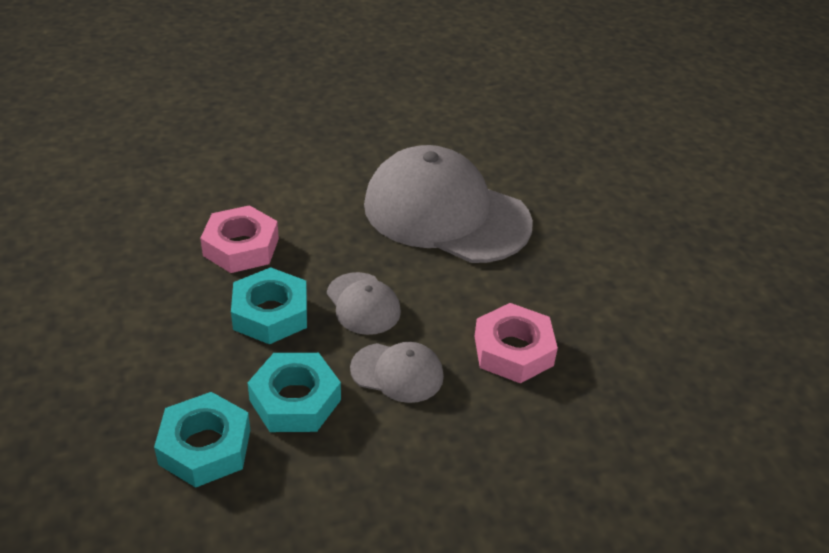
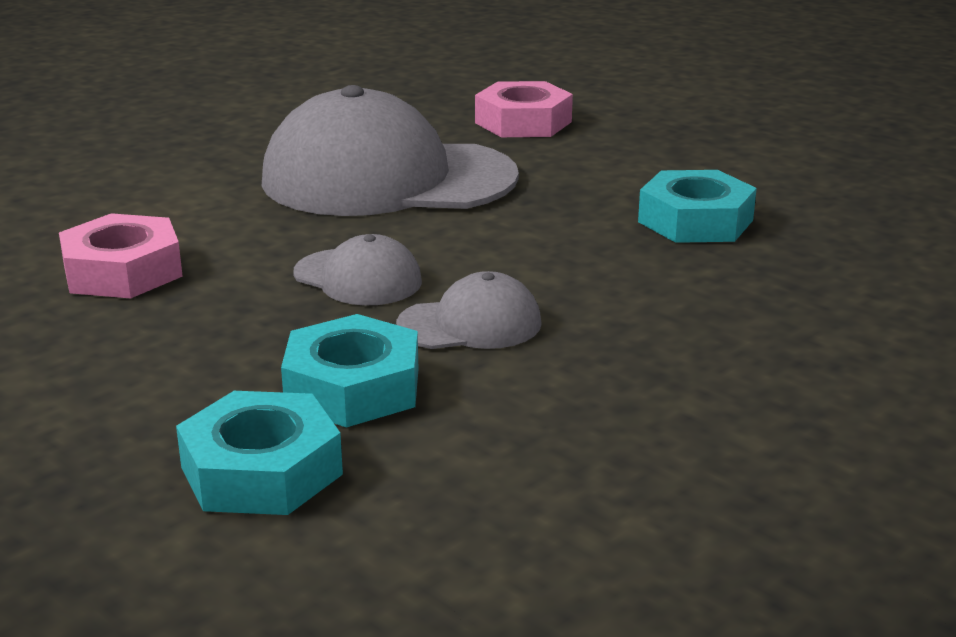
camera: 25 degrees left, 15 degrees down
(270, 313) = (232, 319): turquoise nut -> turquoise nut (695, 221)
(513, 350) = (598, 267): pink nut -> pink nut (523, 122)

